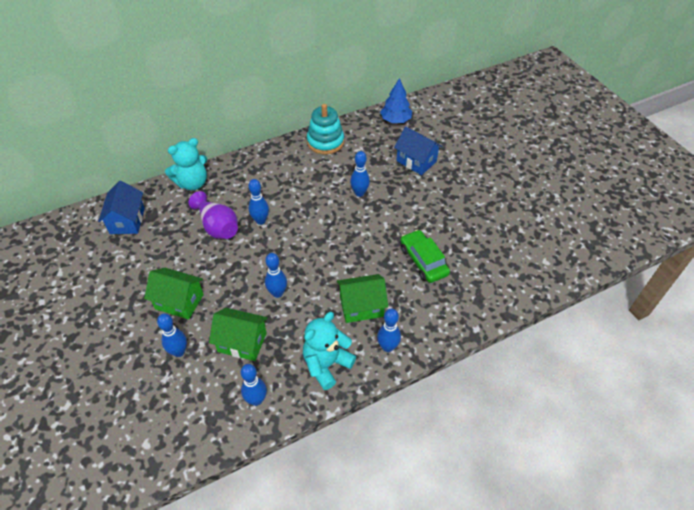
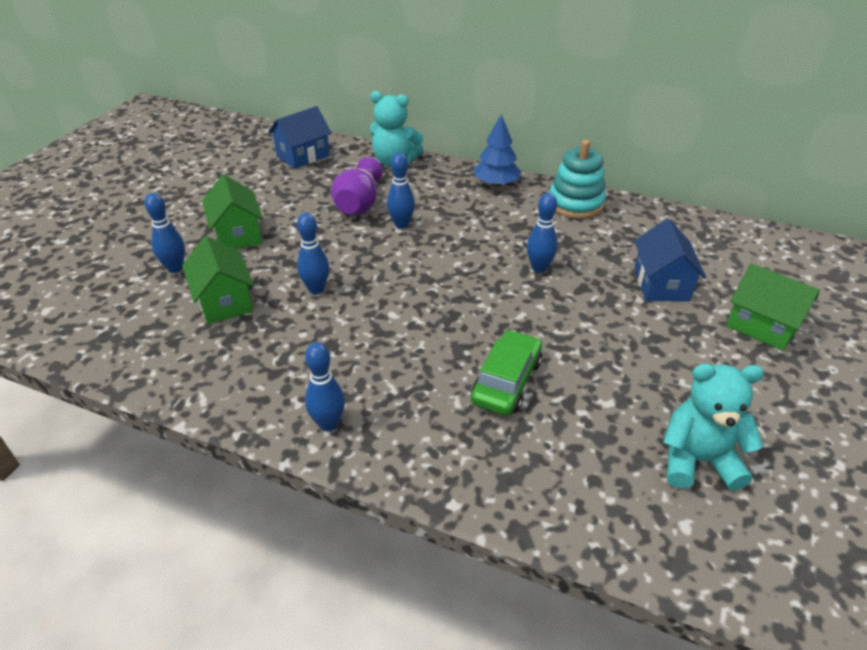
camera: 50 degrees right, 10 degrees down
(256, 400) = (155, 354): blue bowling pin -> none
(326, 364) = (251, 383): turquoise teddy bear -> turquoise teddy bear (697, 460)
(361, 306) = (368, 365): green house -> green house (762, 326)
(395, 120) = (698, 232): blue tree -> blue tree (496, 184)

